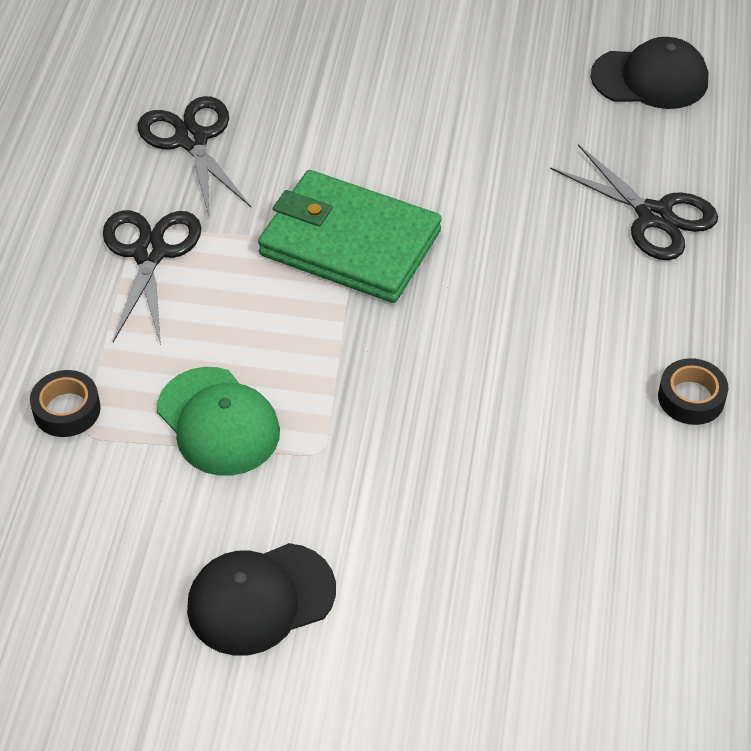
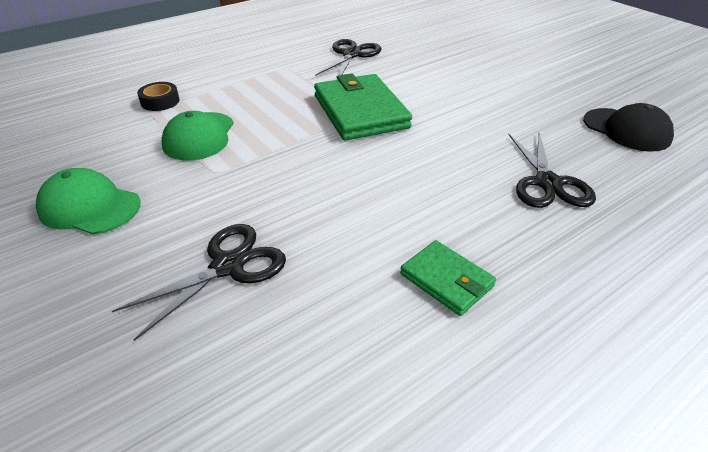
camera: 45 degrees right, 10 degrees down
(149, 254) = (275, 76): black scissors -> black scissors (227, 266)
(260, 599) = (89, 207): black cap -> green cap
(691, 398) = (446, 280): black tape -> green wallet

